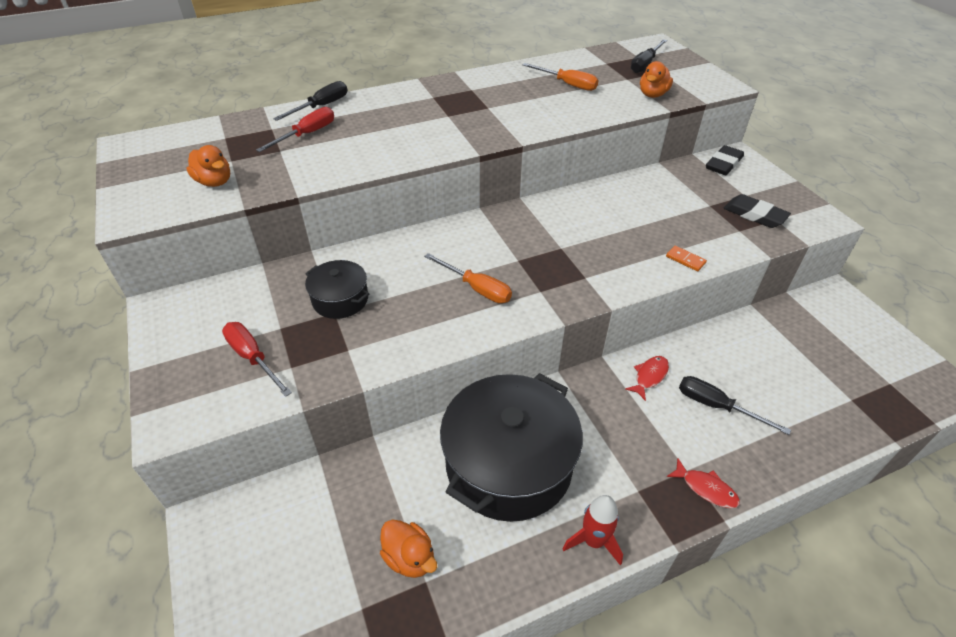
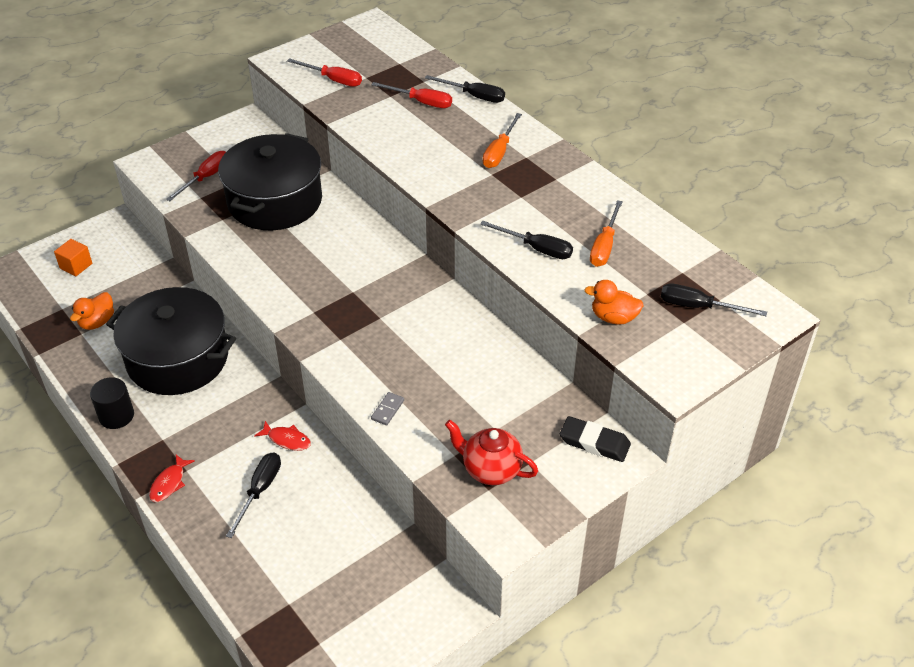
camera: 75 degrees right, 0 degrees up
(214, 182) = (333, 80): orange duck -> red screwdriver
(273, 584) = (76, 266): none -> orange cube
(340, 299) = (275, 201): black pot -> black pot, size x2.06
(476, 288) = (307, 272): orange screwdriver -> orange screwdriver (499, 152)
(561, 111) = (536, 248): none -> black screwdriver
(593, 541) = (116, 416): red rocket -> black cylinder
(685, 260) = (387, 410): orange domino -> grey domino
(754, 215) = (490, 469): black eraser -> red teapot

